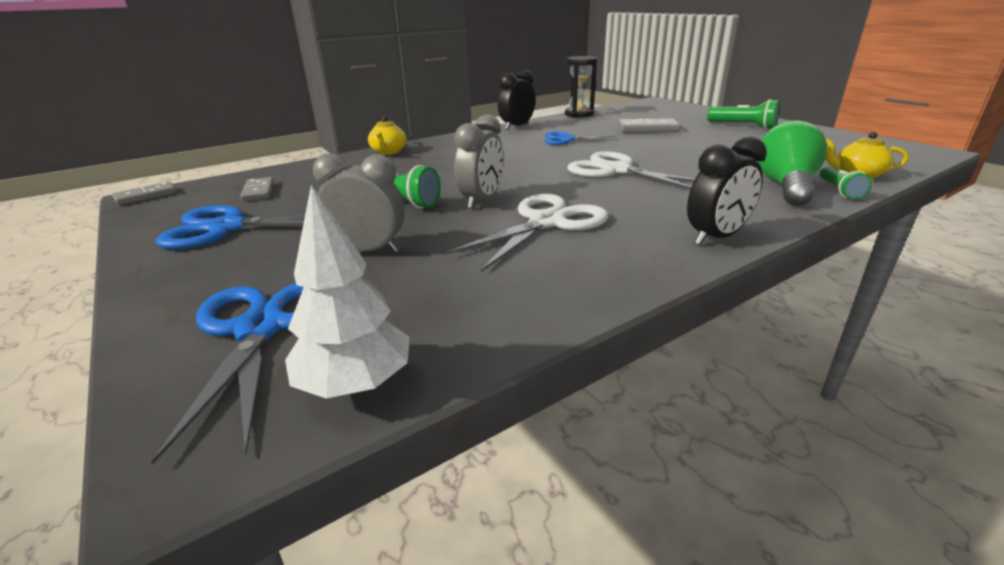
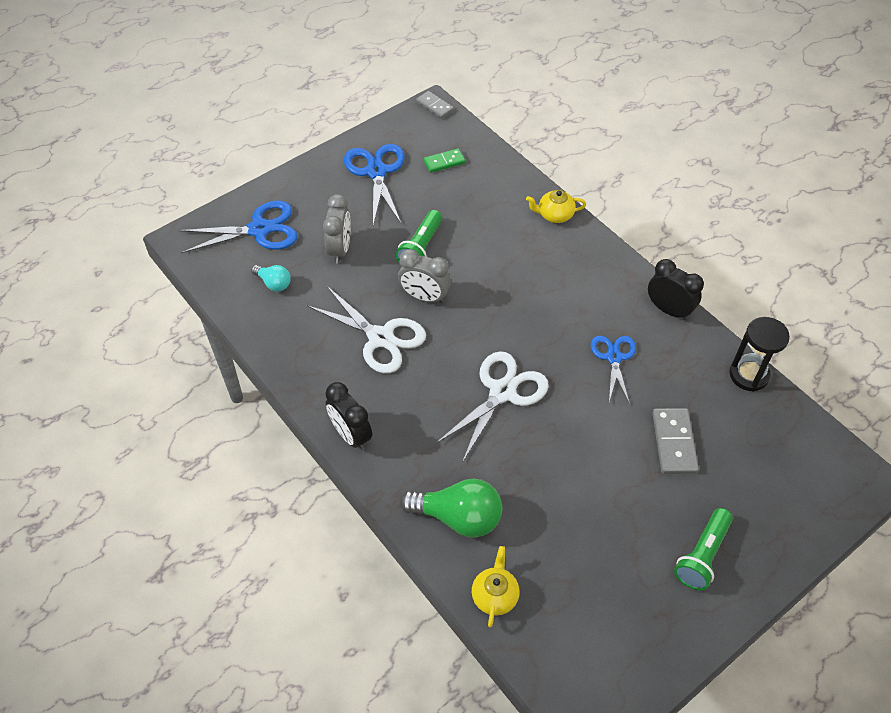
camera: 85 degrees right, 25 degrees up
(258, 191) = (444, 162): grey domino -> green domino
(356, 384) = (216, 274): white tree -> none
(416, 307) = (274, 283): none -> turquoise light bulb
(839, 191) = (447, 557): green flashlight -> none

